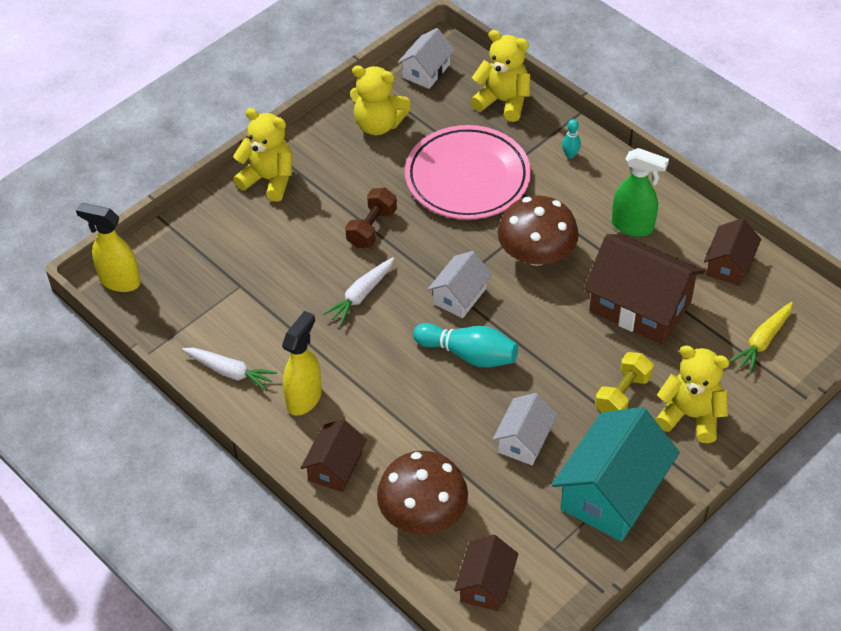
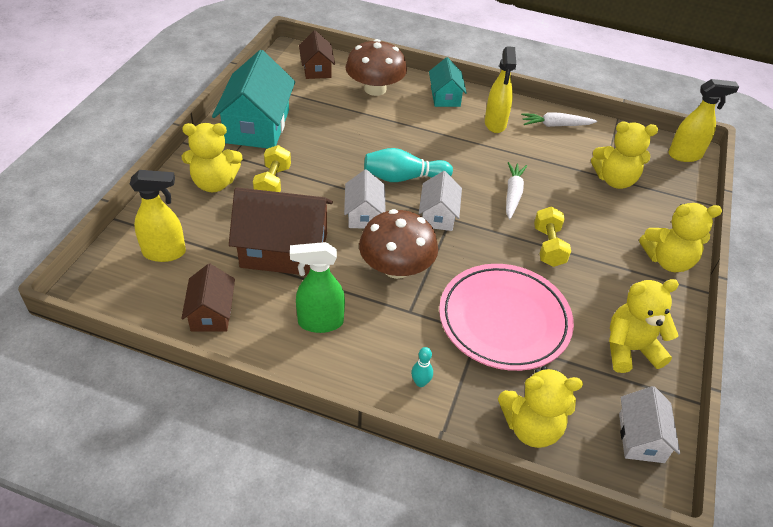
camera: 150 degrees right, 5 degrees down
(233, 277) = (615, 180): none -> yellow teddy bear
(335, 467) = (445, 96): brown house -> turquoise house
(372, 228) = (548, 246): brown dumbbell -> yellow dumbbell
(524, 440) = (332, 138): white house -> white house (364, 214)
(763, 341) = (165, 253): yellow carrot -> yellow spray bottle

